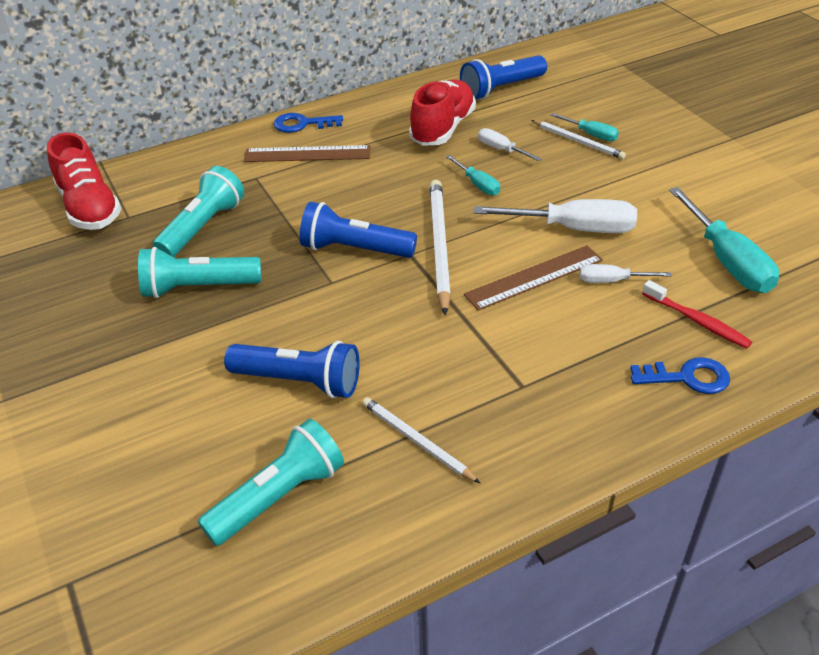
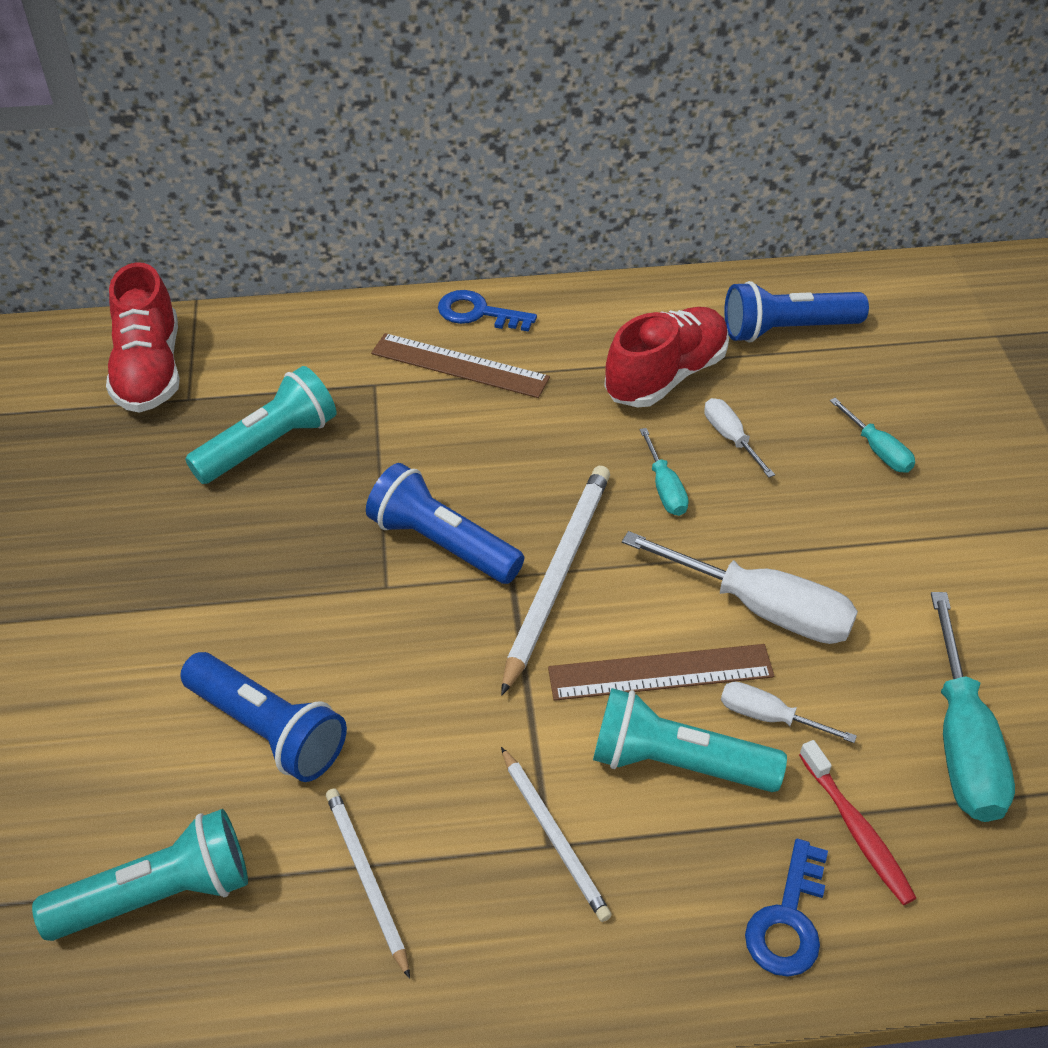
camera: 20 degrees right, 5 degrees up
(198, 288) = (217, 539): turquoise flashlight -> turquoise flashlight (676, 762)
(578, 141) = (852, 457): white pencil -> white pencil (554, 836)
(687, 377) = (788, 920): blue key -> blue key turned 90 degrees clockwise

